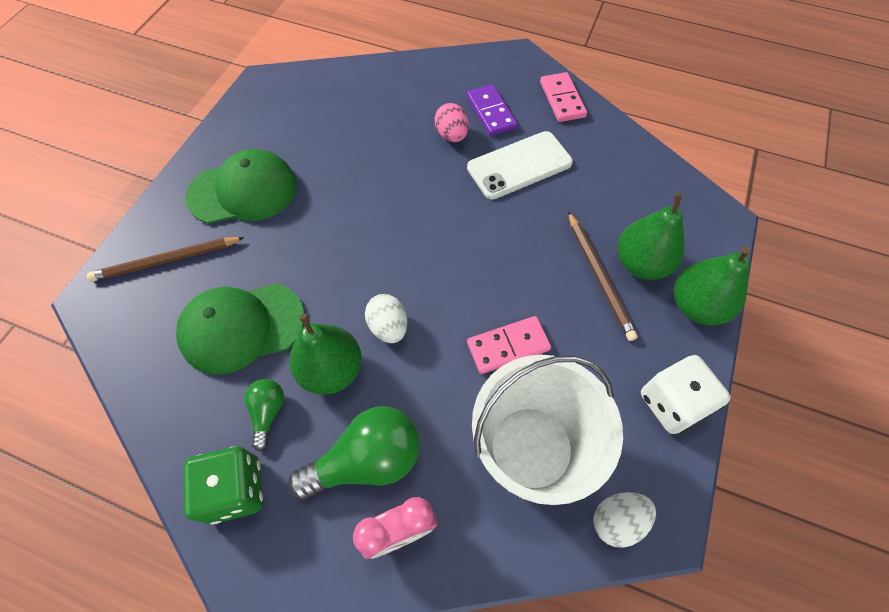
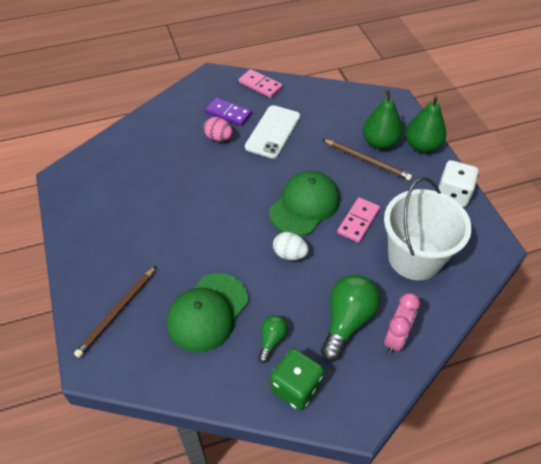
camera: 40 degrees left, 10 degrees down
(243, 191) = (123, 243): green cap -> green cap (304, 205)
(268, 412) = (271, 340): green light bulb -> green light bulb turned 60 degrees clockwise
(331, 370) = (283, 295): green pear -> none
(617, 520) = (478, 259): white egg -> none

